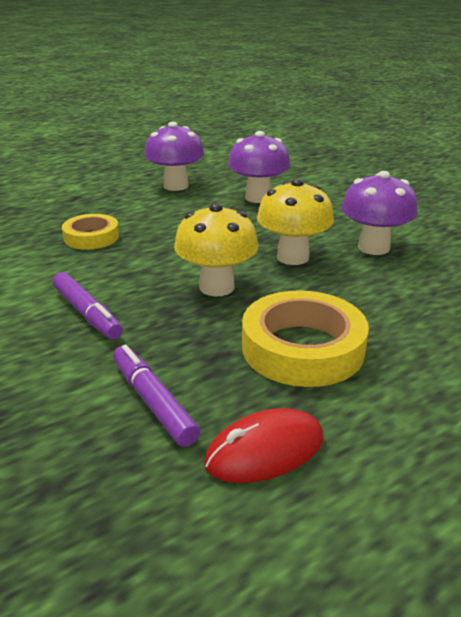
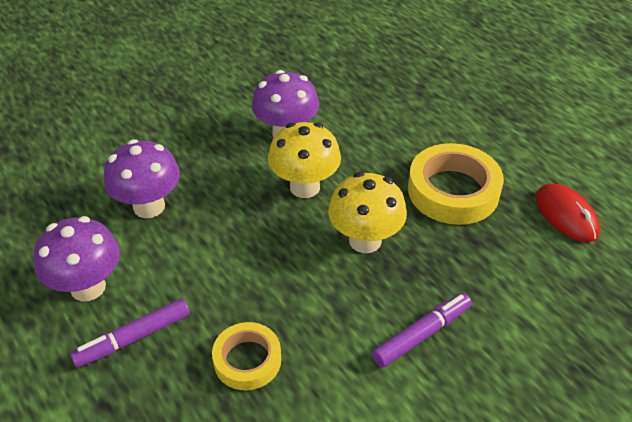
camera: 90 degrees left, 15 degrees up
(153, 402) = (535, 273): purple marker -> purple marker (133, 338)

